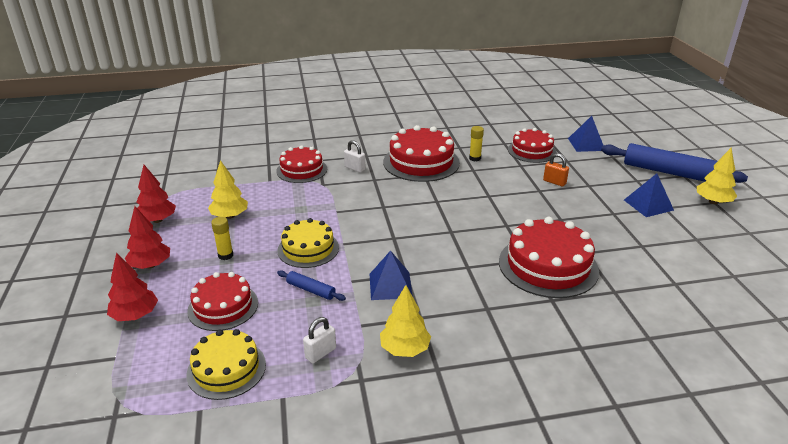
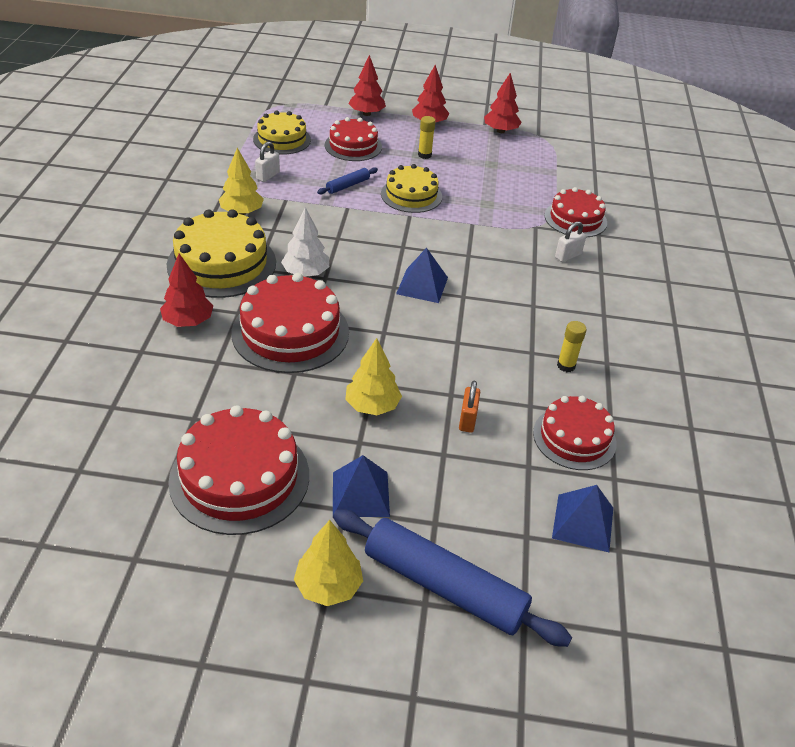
camera: 105 degrees right, 10 degrees up
(230, 216) = (491, 164): yellow tree -> yellow tree (372, 406)
(320, 353) = (268, 176): white padlock -> white padlock turned 60 degrees clockwise
(390, 285) = (326, 225): blue pyramid -> blue pyramid (422, 285)
(421, 162) = (568, 312): red cake -> red cake (239, 477)
(470, 278) = (306, 273): none -> white tree
(498, 333) = (222, 263): none -> yellow cake
(554, 182) = (467, 420): orange padlock -> orange padlock turned 45 degrees counterclockwise
(590, 324) = (188, 321): none -> red tree
(668, 172) = (444, 586): blue rolling pin -> blue rolling pin turned 75 degrees clockwise

